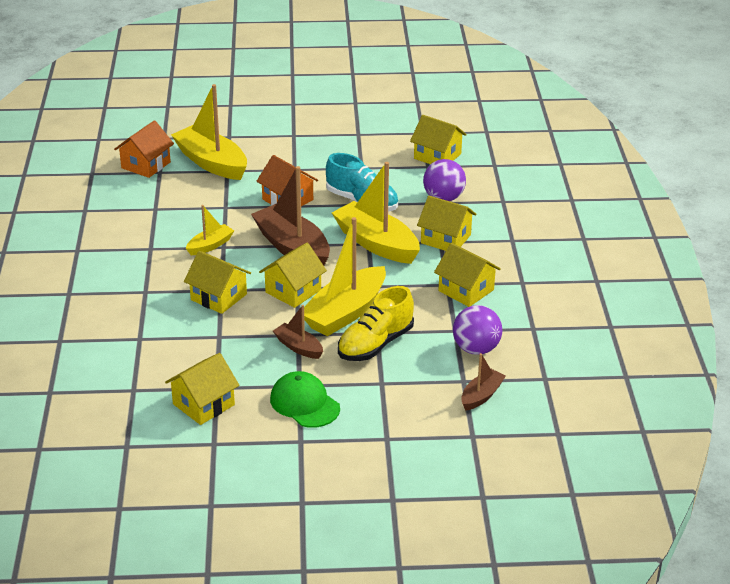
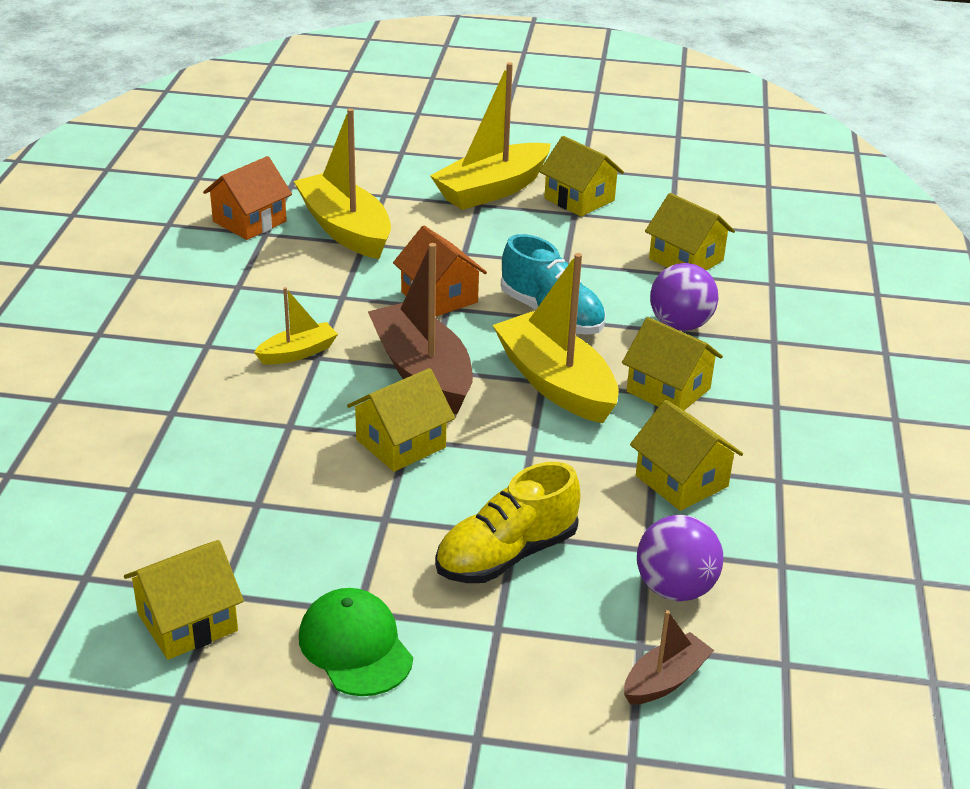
camera: 10 degrees right, 0 degrees up
(218, 297) = (280, 437): yellow house -> yellow house (579, 199)
(298, 347) = (378, 541): brown boat -> none
(345, 313) = (473, 492): yellow boat -> yellow boat (492, 190)

